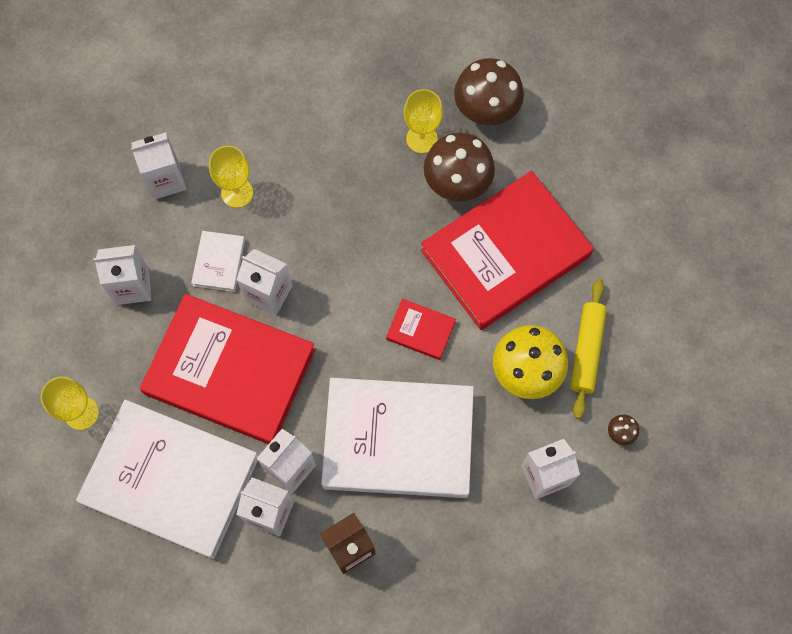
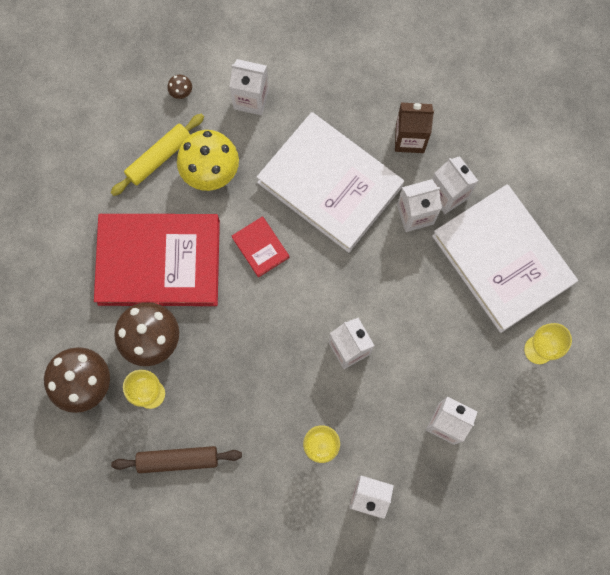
camera: 145 degrees left, 5 degrees up
(219, 262) = (370, 398): white book -> none
(230, 371) = (414, 308): red book -> none
(356, 103) = (178, 460): none -> brown rolling pin

